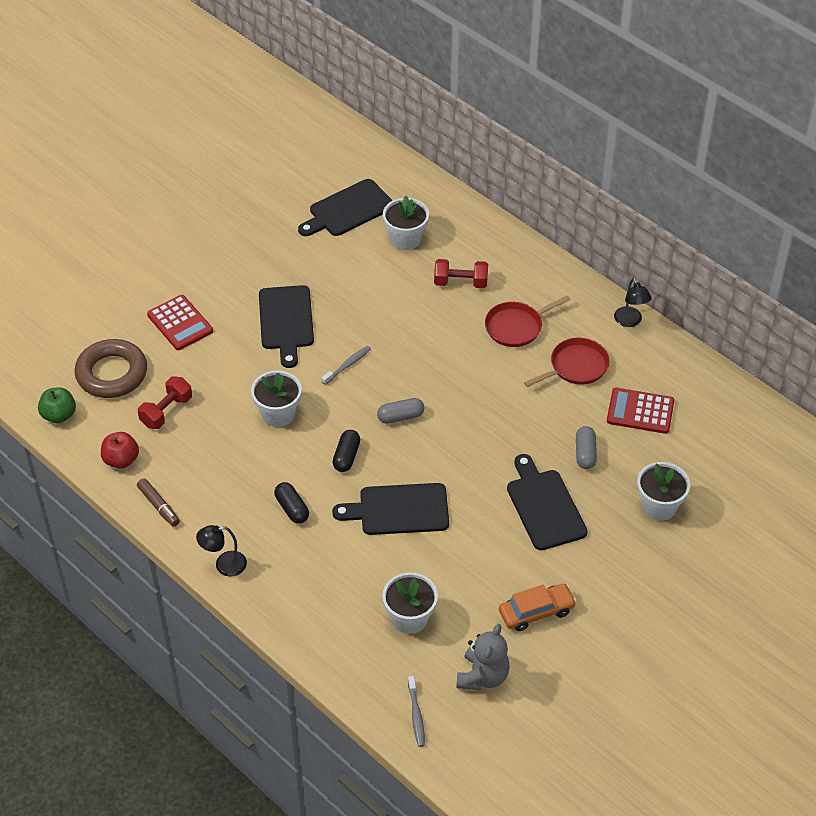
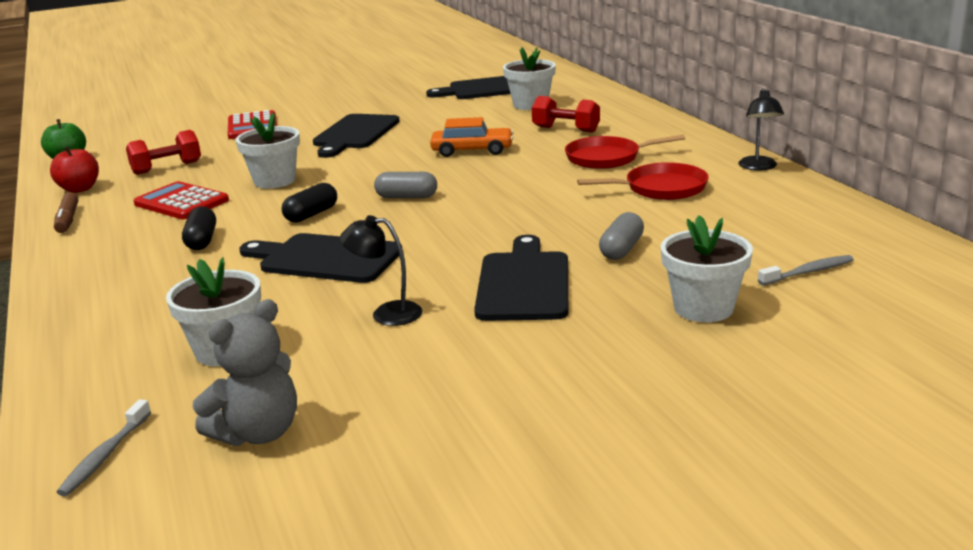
camera: 25 degrees right, 25 degrees down
(112, 373) = (151, 144): brown ring -> none
(224, 565) = (68, 268): black lamp -> black lamp (386, 313)
(347, 365) = (386, 161): grey toothbrush -> grey toothbrush (808, 272)
(536, 612) = (416, 379): orange car -> orange car (472, 151)
(640, 411) = (728, 227): red calculator -> red calculator (181, 202)

